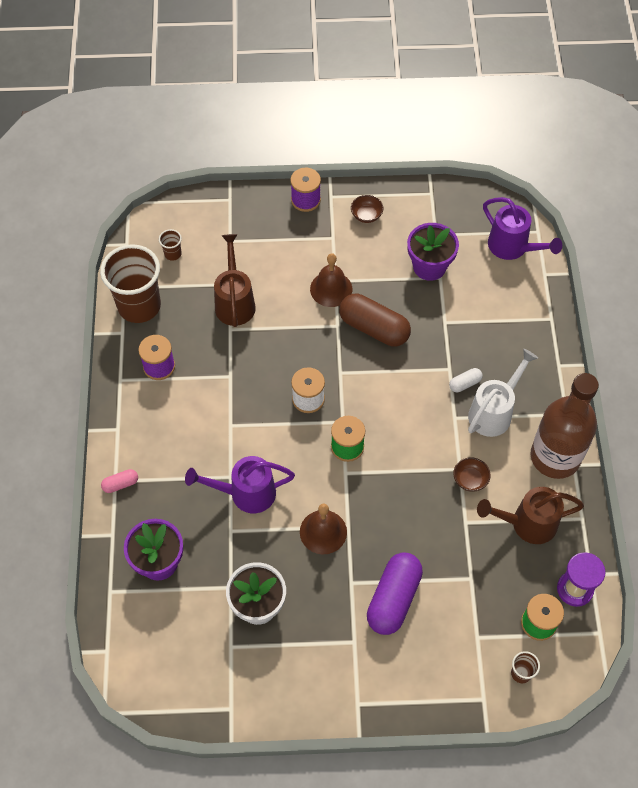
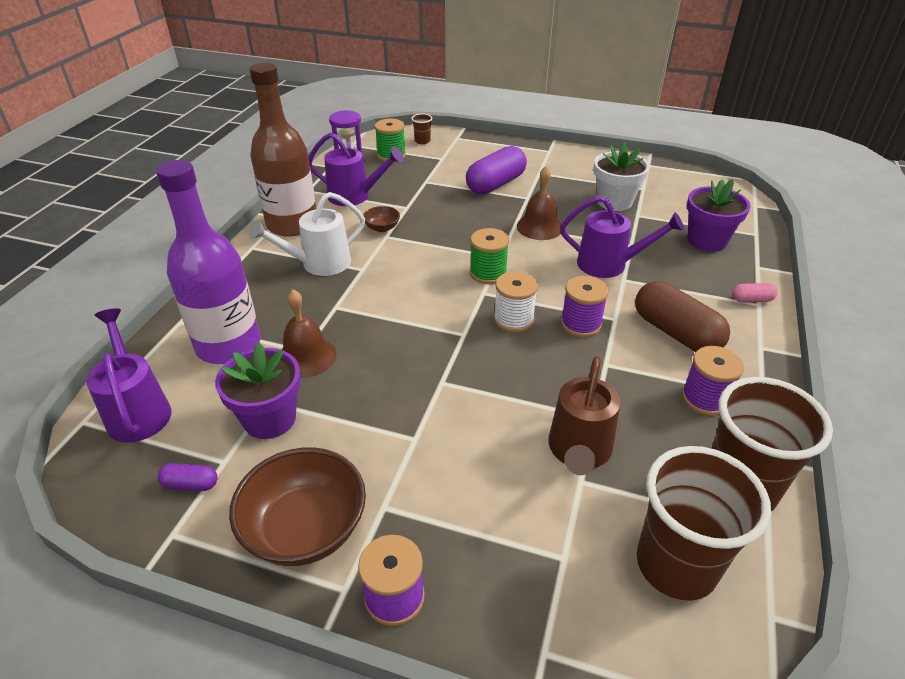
camera: 160 degrees left, 20 degrees down
(173, 254) = (676, 565): brown cup -> brown cup, size x2.45
(256, 410) = (580, 324): none -> purple spool
(331, 289) = (426, 429): brown bell -> brown bell (306, 356)
(366, 215) = (305, 528): brown bowl -> brown bowl, size x2.13
(374, 328) = (395, 367): brown capsule -> brown capsule (675, 333)
(443, 218) = (191, 484): none -> purple capsule
(465, 383) = (329, 291): white capsule -> none
(499, 310) = (228, 345): none -> purple bottle
(527, 523) = (355, 196): brown watering can -> purple watering can

